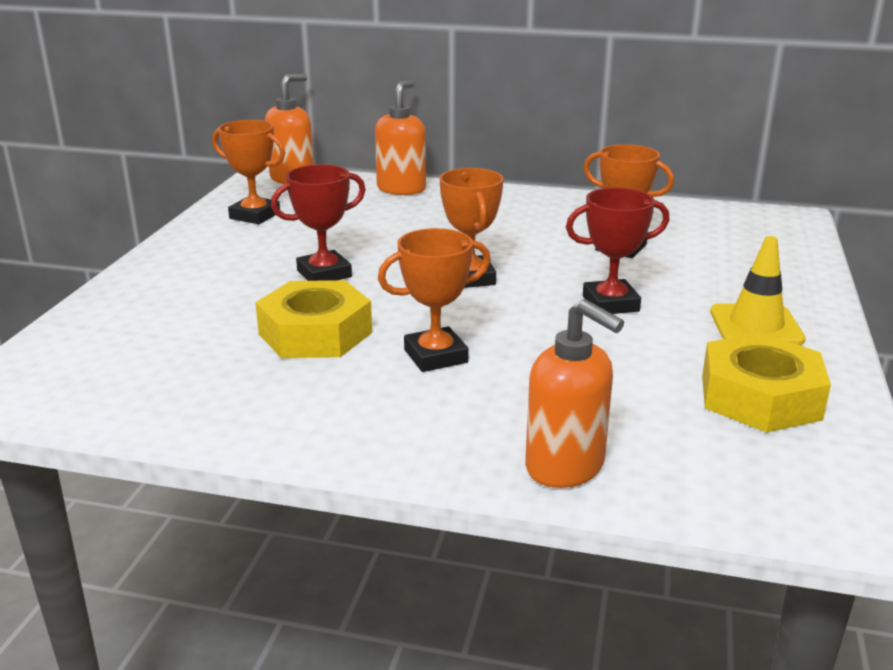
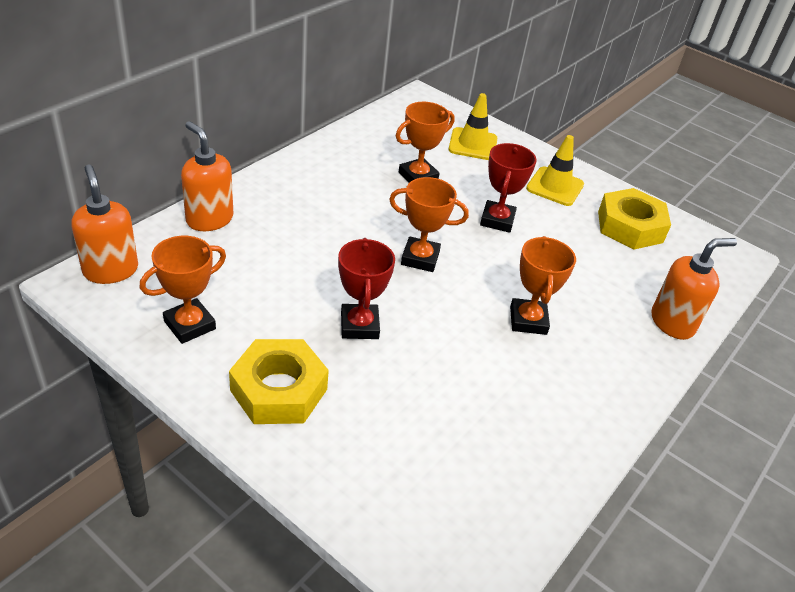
camera: 70 degrees left, 15 degrees up
(315, 333) = (463, 365): yellow nut -> yellow nut (279, 390)
(749, 261) = (473, 144): none -> yellow traffic cone

